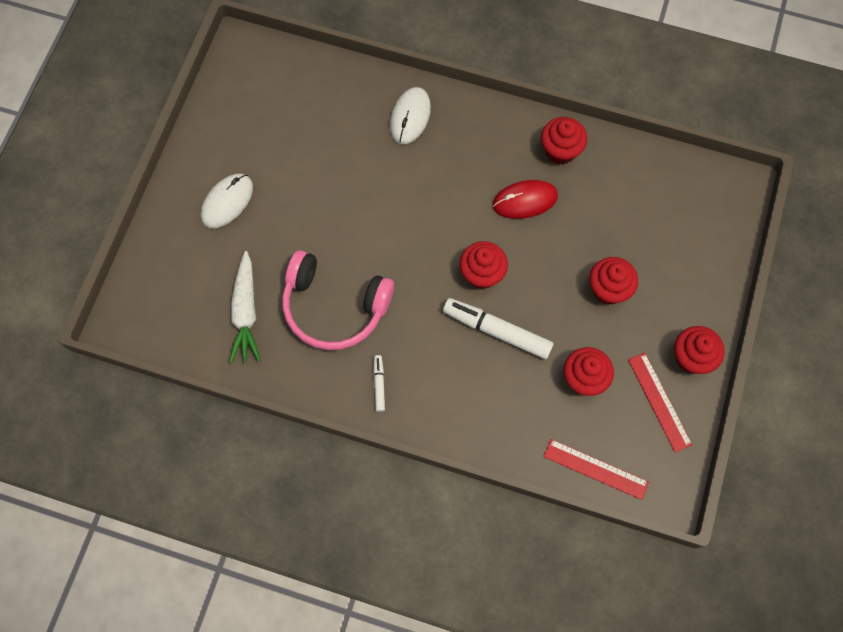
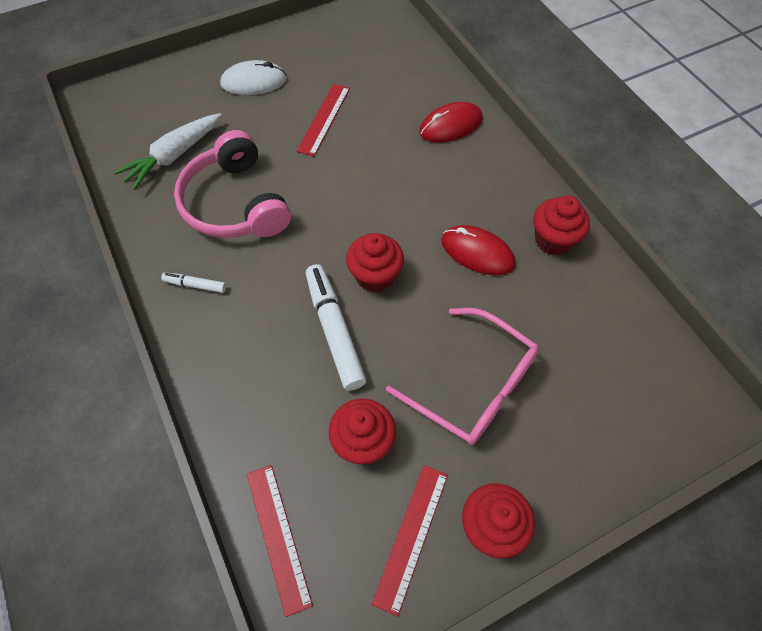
camera: 45 degrees right, 10 degrees down
(317, 188) = (324, 119): none -> red ruler
(379, 384) = (195, 285): white marker -> white marker turned 120 degrees counterclockwise
(410, 117) = (450, 125): white mouse -> red mouse
(608, 289) = (474, 386): red cupcake -> pink glasses

